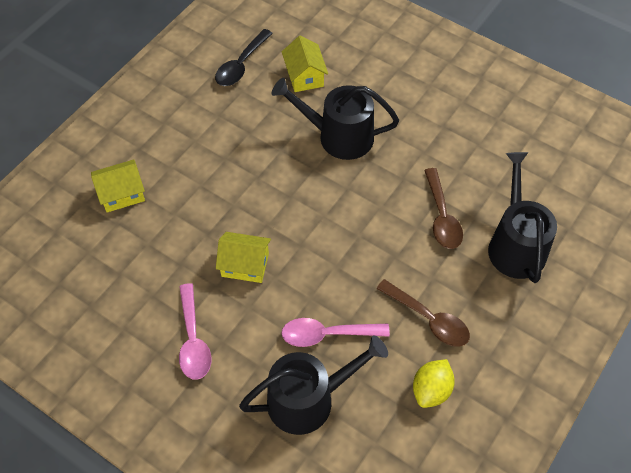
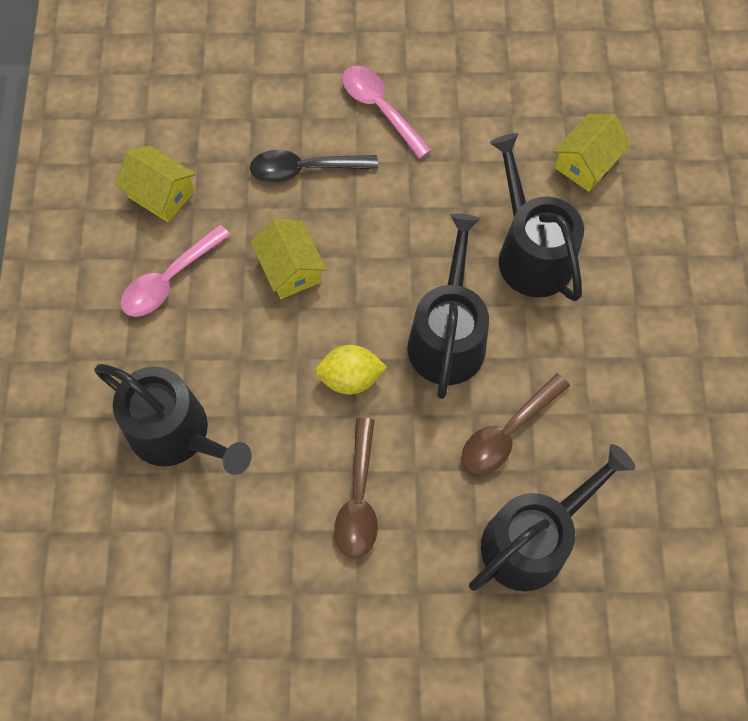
camera: 55 degrees right, 10 degrees up
(122, 194) = (288, 97): yellow house -> yellow house (161, 194)
(241, 65) = (546, 90): black spoon -> black spoon (304, 169)
(327, 334) = (265, 404): pink spoon -> pink spoon (380, 108)
(359, 209) = (447, 337): none -> black watering can
(431, 390) = (271, 554): yellow lemon -> yellow lemon (350, 378)

